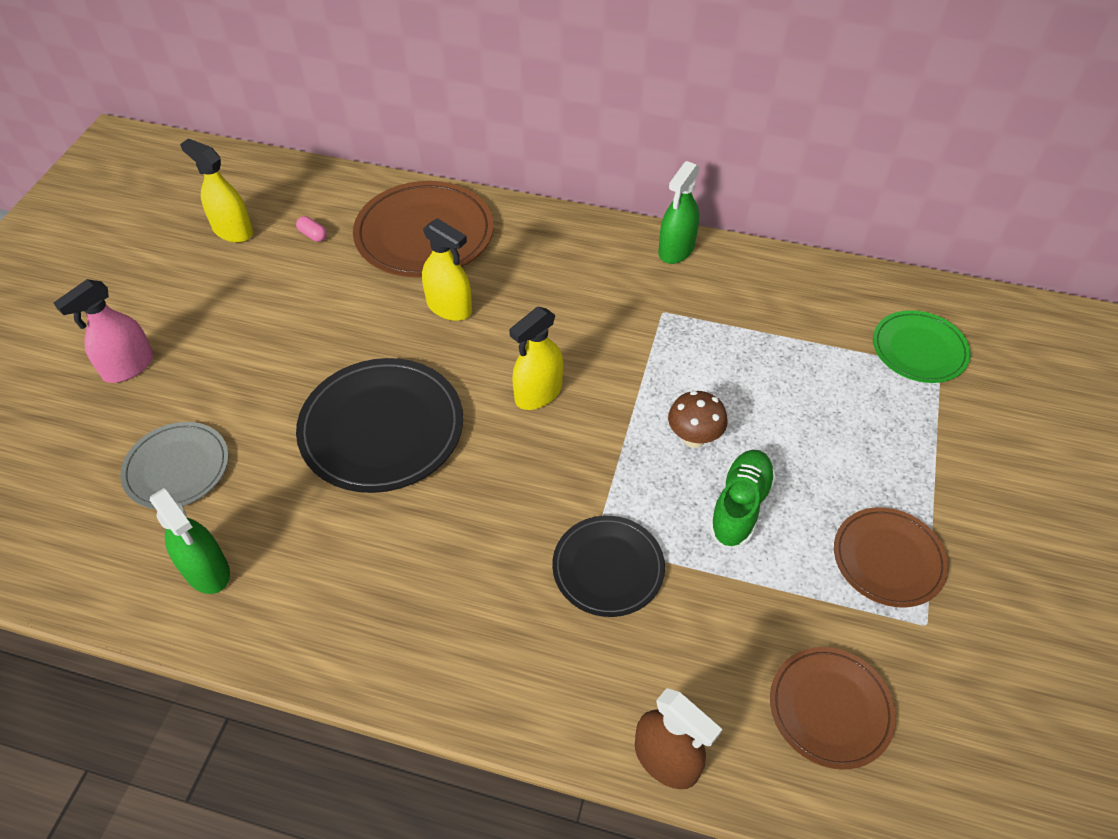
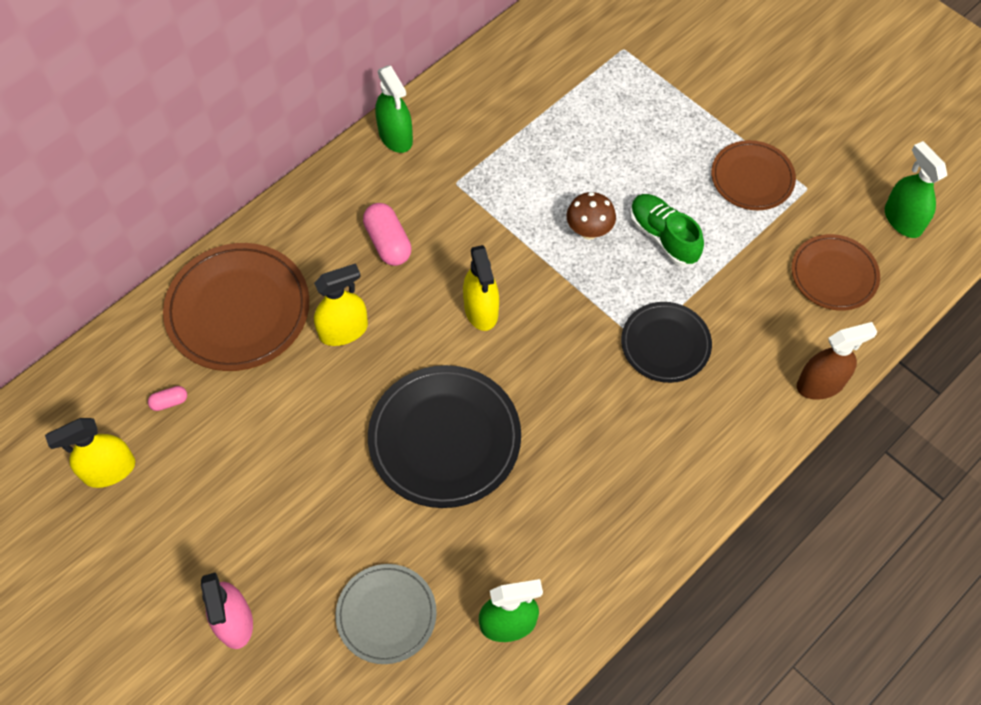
camera: 60 degrees left, 10 degrees up
(561, 295) = (388, 243): none -> pink capsule
(919, 350) = (600, 49): green plate -> none
(978, 760) = (902, 220): none -> green spray bottle

